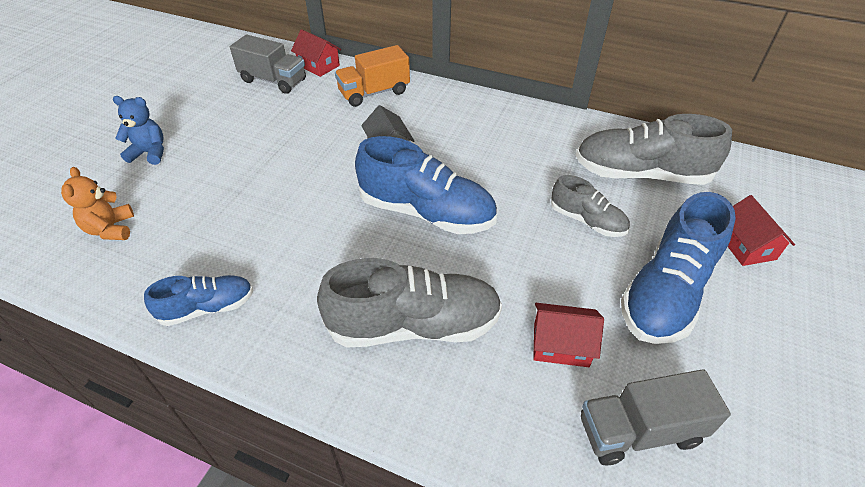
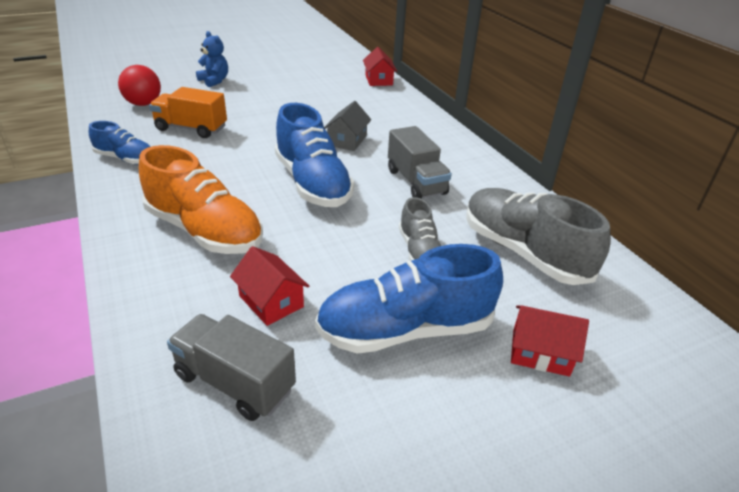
camera: 40 degrees right, 10 degrees down
(111, 229) = (143, 104): orange teddy bear -> red ball
(273, 81) = (337, 76): grey truck -> grey truck (416, 182)
(374, 92) = (391, 108): orange truck -> orange truck (191, 128)
(414, 325) = (204, 231): grey shoe -> orange shoe
(745, 245) = (540, 352): red house -> red house turned 75 degrees clockwise

